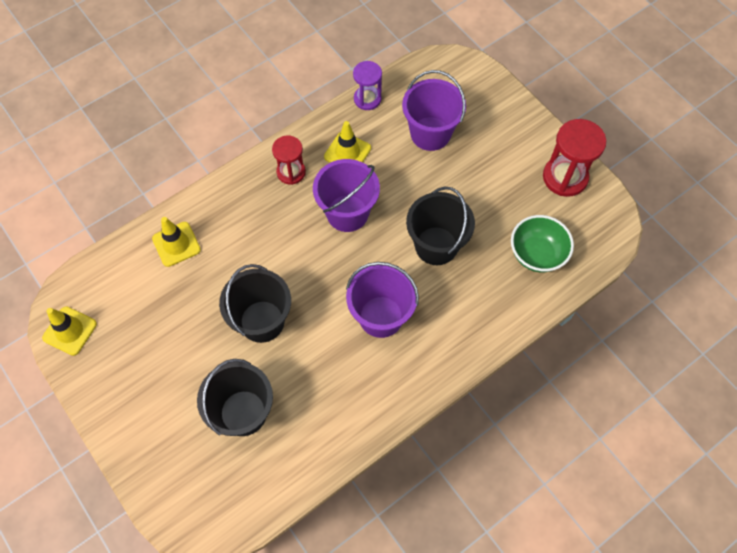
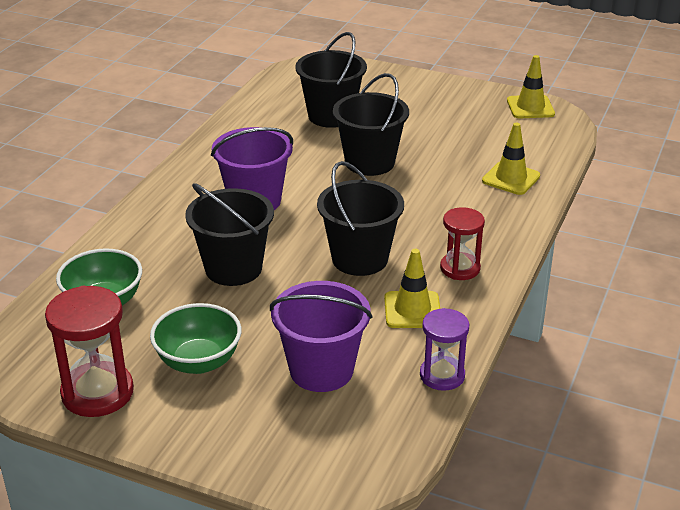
camera: 150 degrees right, 30 degrees down
(347, 213) = (359, 259): purple bucket -> black bucket
(497, 173) = (198, 361): none -> green bowl

